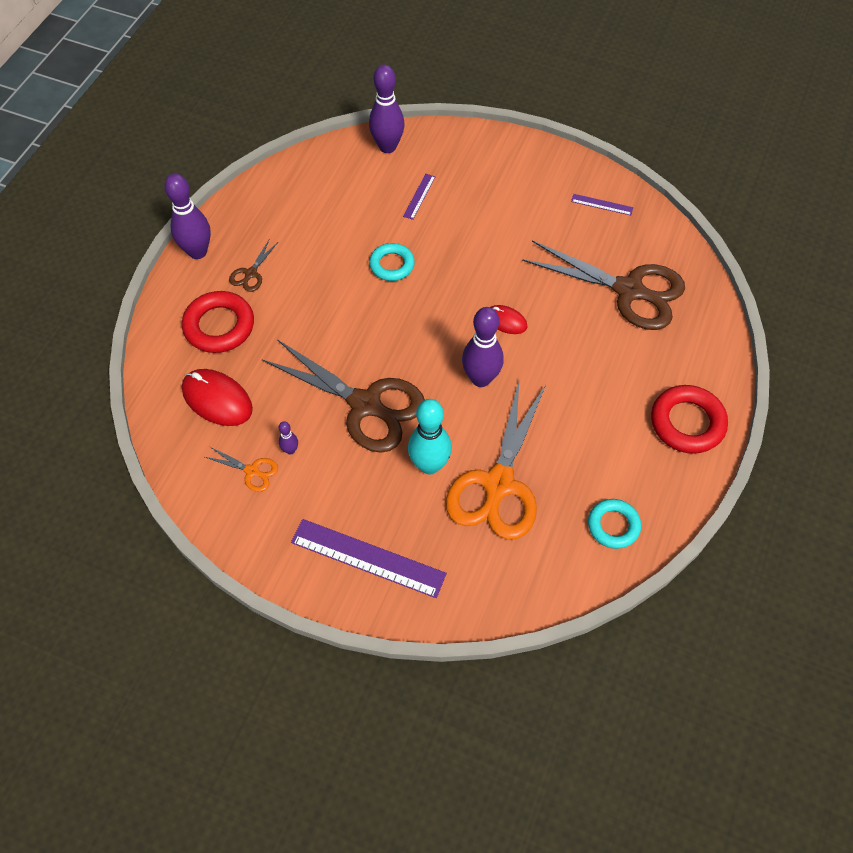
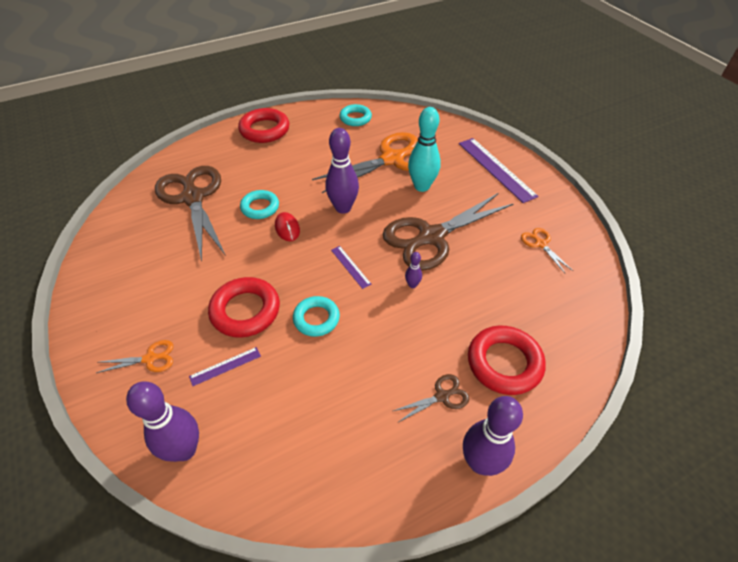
camera: 140 degrees left, 10 degrees down
(217, 399) = (540, 303): red mouse -> none
(290, 450) = (505, 241): purple bowling pin -> purple bowling pin (412, 285)
(365, 405) = (431, 237): brown scissors -> brown scissors turned 105 degrees counterclockwise
(451, 235) = (245, 311): none -> red ring
(474, 168) = (150, 358): none -> orange scissors
(557, 324) = (260, 207): none -> turquoise ring
(602, 204) = (118, 258): purple ruler -> purple ruler (350, 266)

